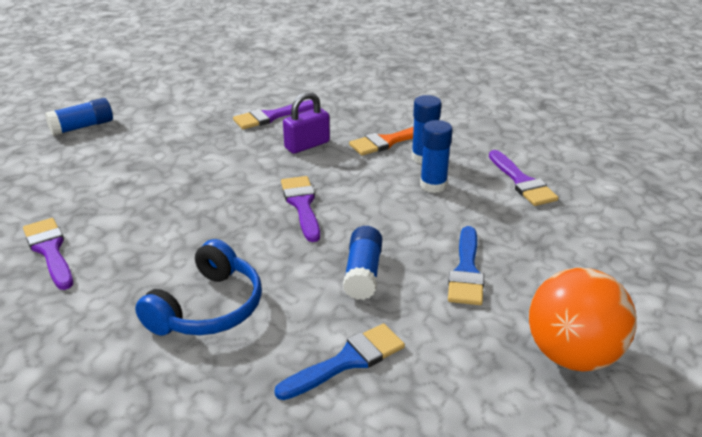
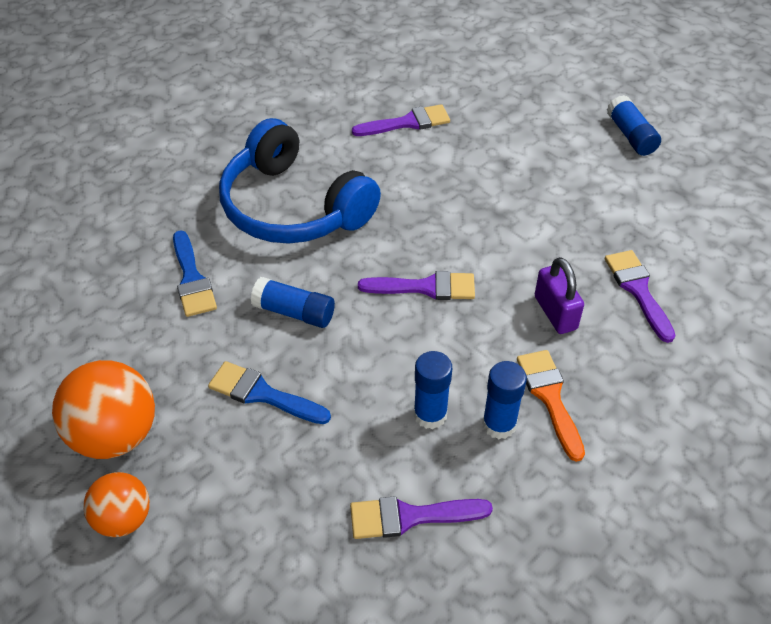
camera: 105 degrees right, 15 degrees up
(208, 308) = (293, 207): blue headphones -> blue headphones, size x1.54
(642, 320) = (123, 519): none -> orange ball

